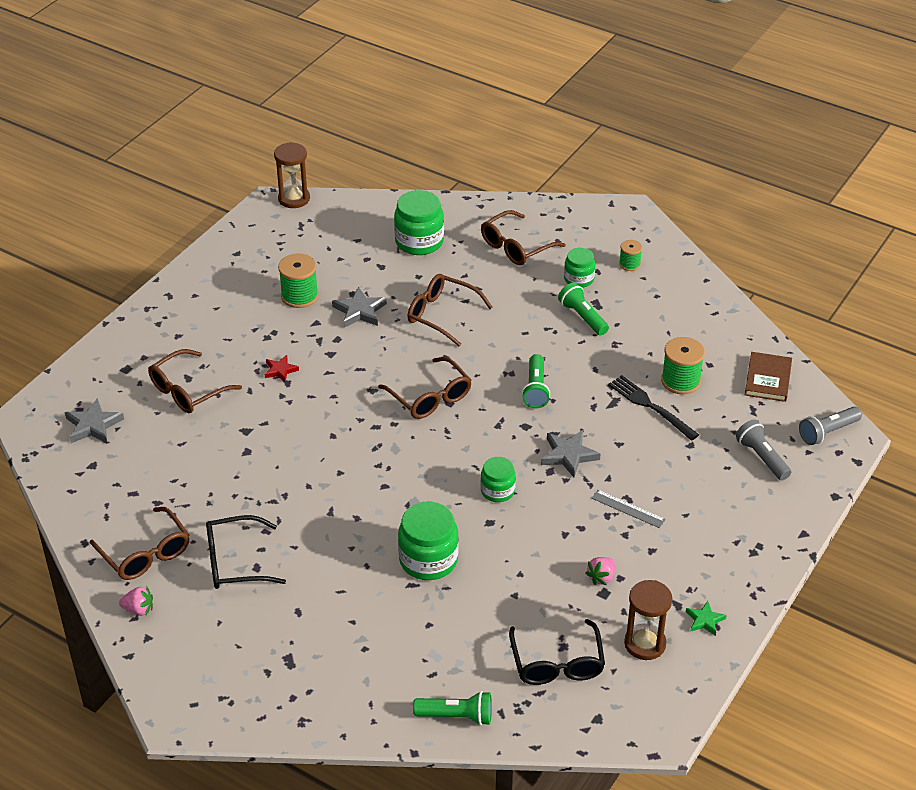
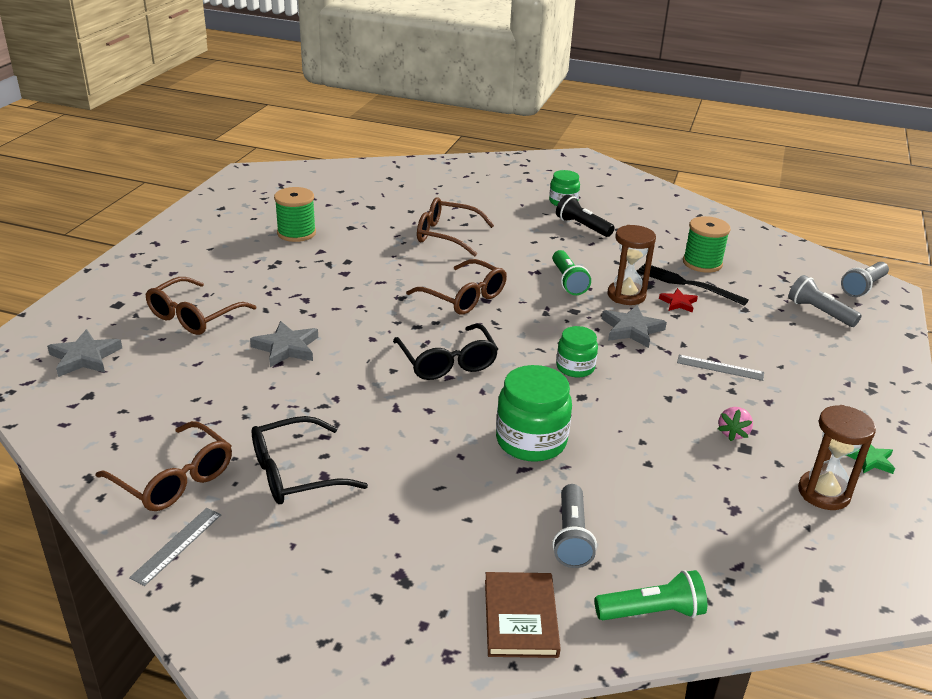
camera: 15 degrees left, 10 degrees down
(139, 609) = (177, 545): pink strawberry -> grey ruler
(280, 370) = (295, 290): red star -> red star (678, 303)
(294, 199) = (268, 168): brown hourglass -> brown hourglass (626, 295)
(360, 311) = (363, 239): grey star -> grey star (286, 348)
(419, 242) = (401, 188): green jar -> none
(424, 649) = (571, 537): none -> grey flashlight
(516, 246) = (494, 185): brown glasses -> none
(557, 662) = (738, 528): black glasses -> black glasses (447, 361)
(582, 317) = (582, 226): green flashlight -> black flashlight
(629, 264) = (603, 189): green spool -> none
(768, 379) = (780, 255): brown book -> brown book (520, 617)

